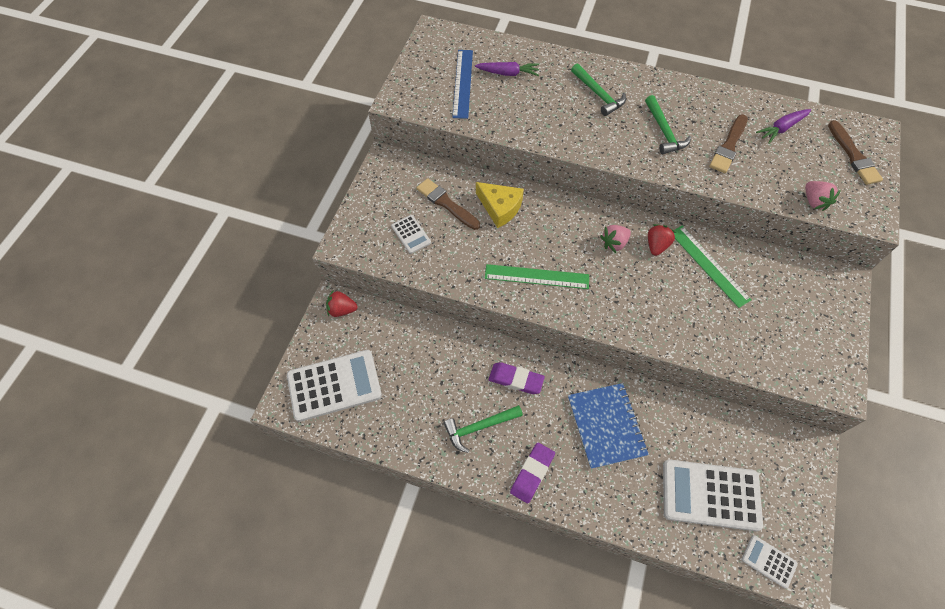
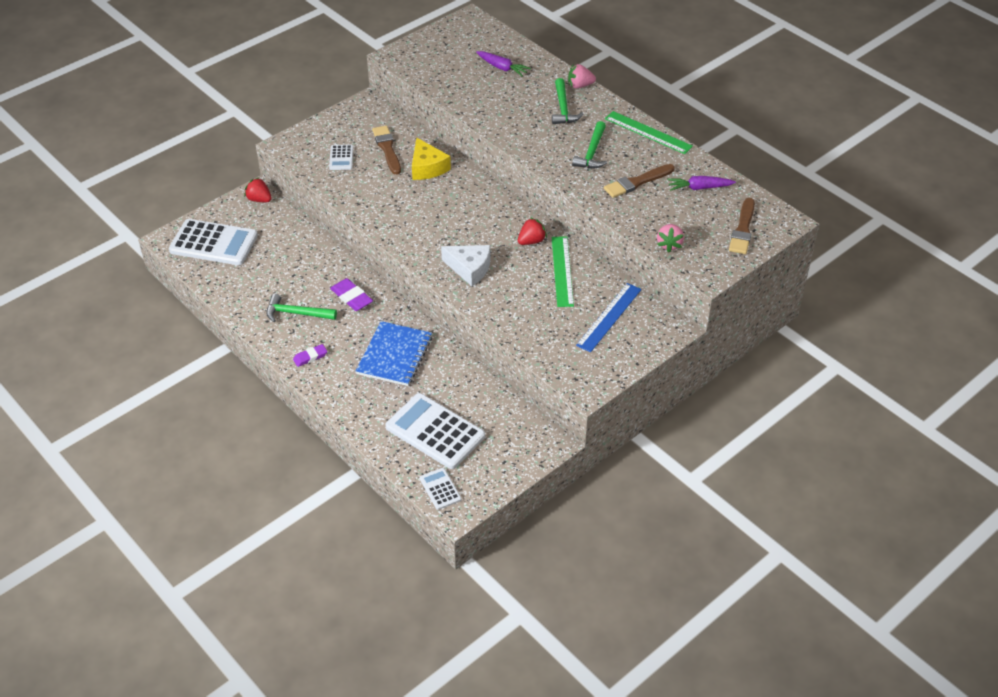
camera: 30 degrees right, 15 degrees down
(463, 83) = (458, 62): blue ruler -> blue ruler (609, 317)
(532, 473) = (310, 357): purple eraser -> purple eraser, size x0.65
(537, 276) = (413, 222): green ruler -> green ruler (648, 132)
(614, 243) = (497, 226): pink strawberry -> pink strawberry (580, 85)
(630, 304) = (469, 268): none -> white cheese

